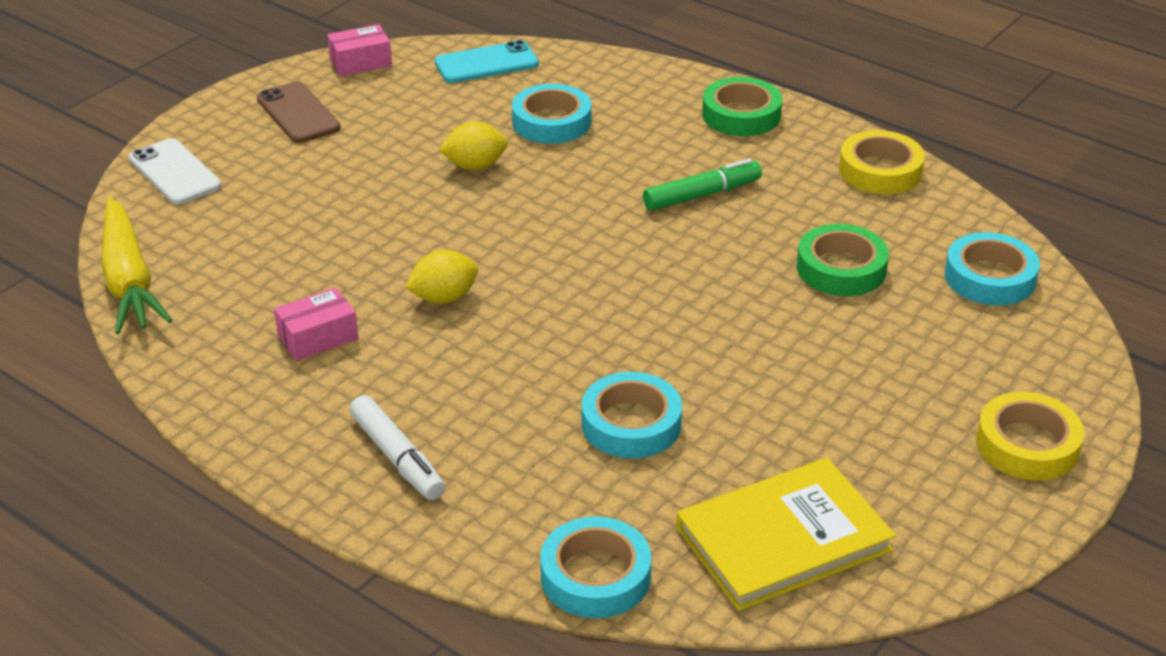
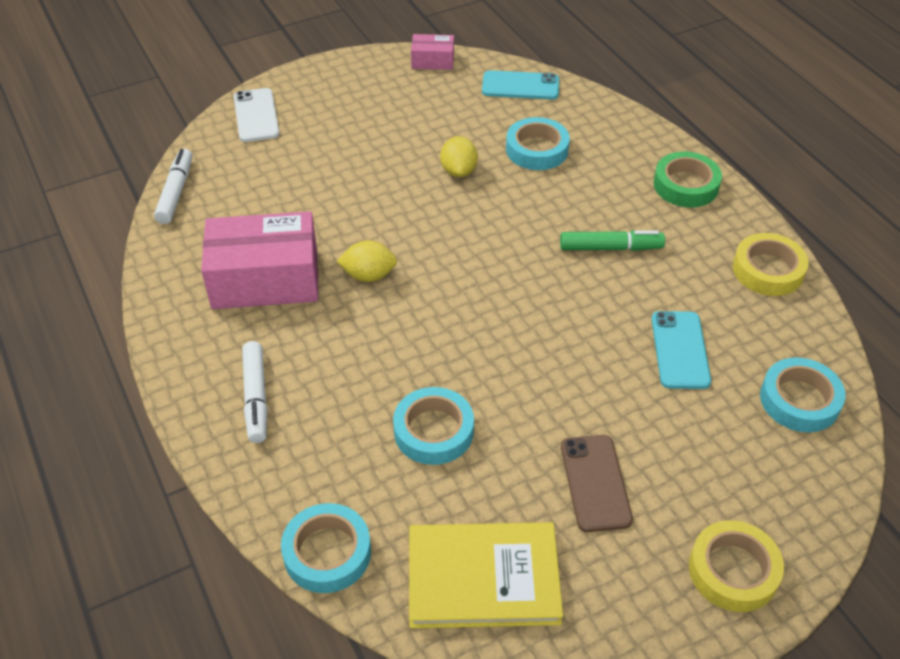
camera: 25 degrees right, 10 degrees up
(129, 280) = (176, 192): yellow carrot -> white marker
(298, 113) = (364, 91): brown phone -> brown phone (595, 483)
(318, 337) = (265, 279): pink box -> pink box, size x2.06
(475, 166) = (458, 171): yellow lemon -> yellow lemon turned 75 degrees clockwise
(841, 268) = (680, 350): green tape -> turquoise phone

